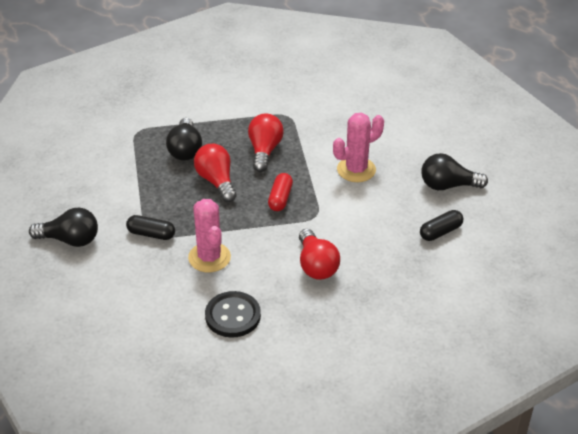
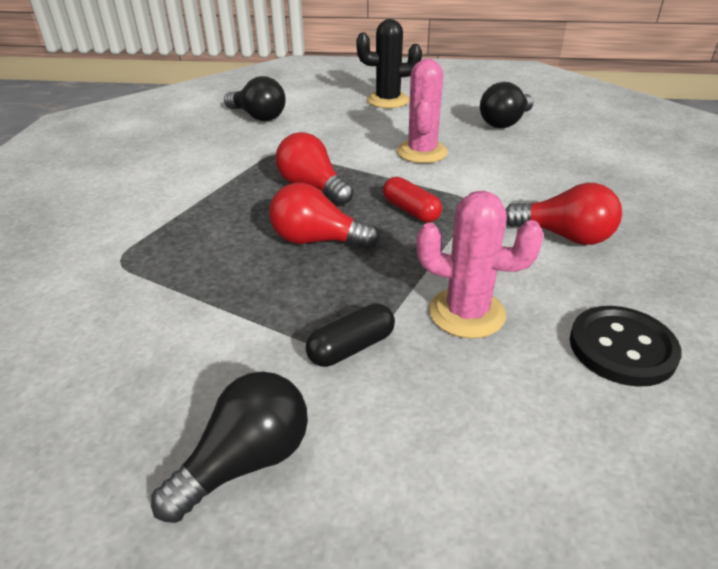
camera: 50 degrees left, 5 degrees down
(185, 150) = (221, 238): black light bulb -> black light bulb (258, 116)
(418, 117) = (388, 100): none -> black cactus
(440, 232) = (573, 149): black capsule -> none

